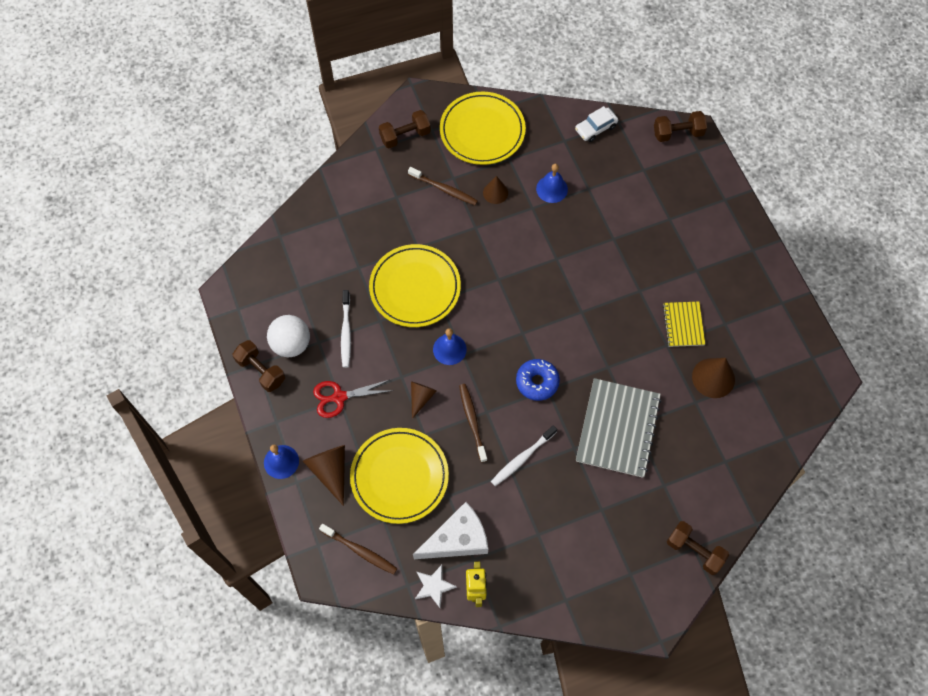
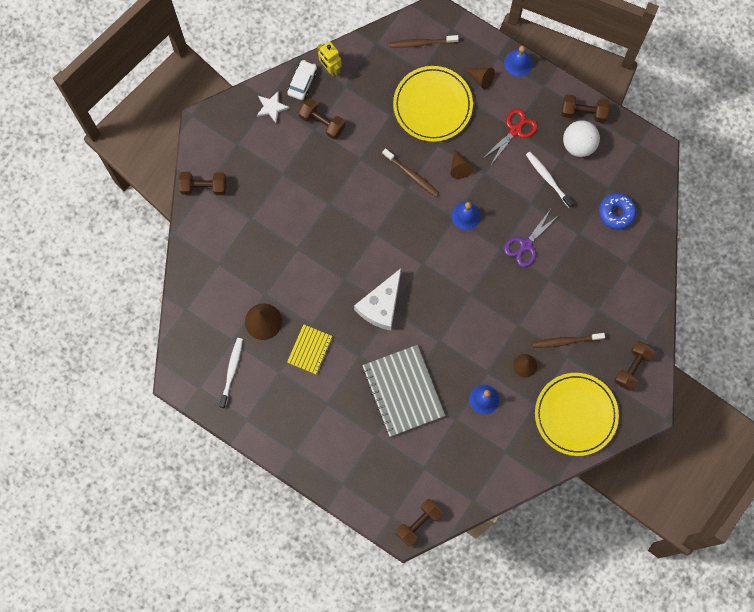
camera: 145 degrees right, 10 degrees up
(330, 471) = (481, 79): brown cone -> brown cone, size x0.64
(415, 288) = (525, 245): yellow plate -> purple scissors
(434, 586) = (358, 53): white star -> white star (272, 107)
(457, 539) = (365, 91): white cheese -> white cheese (381, 305)
(522, 458) = (359, 172): white toothbrush -> white toothbrush (231, 371)
(525, 536) = (322, 122): none -> brown dumbbell
(537, 382) = (386, 233): blue donut -> blue donut (616, 213)
(595, 128) = (488, 481): white car -> white car (302, 82)
(617, 428) = (308, 237): grey notebook -> grey notebook (403, 391)
(683, 325) = (310, 349): yellow notebook -> yellow notebook turned 60 degrees clockwise

